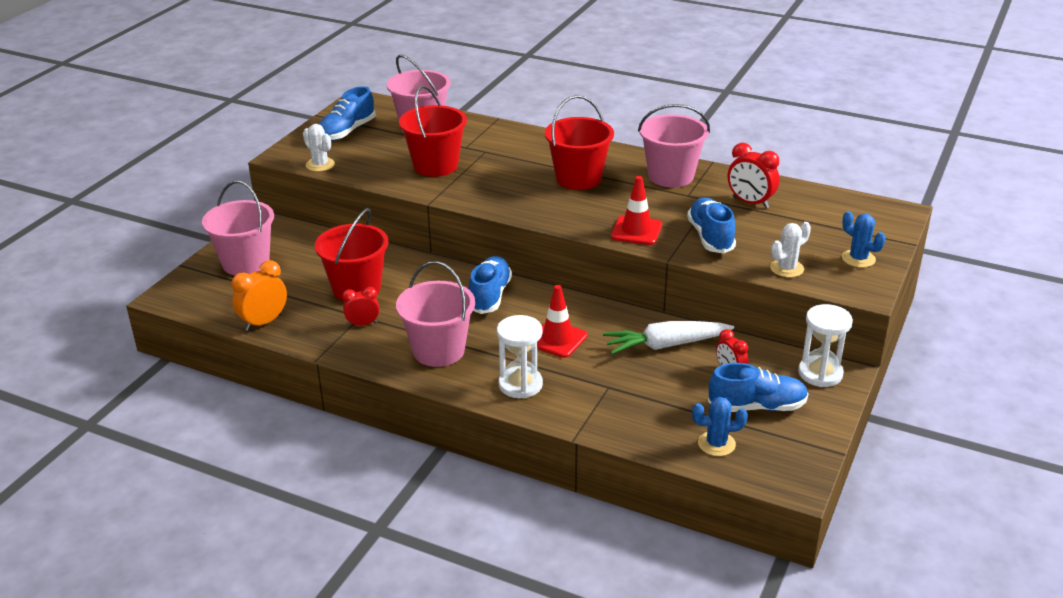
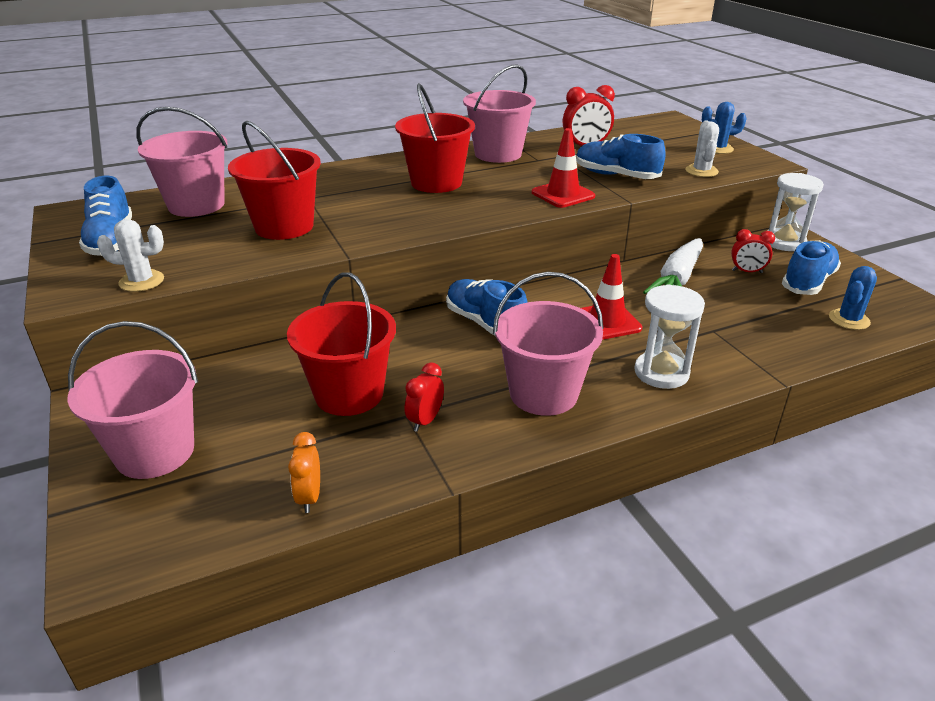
camera: 50 degrees left, 0 degrees up
(264, 322) = (309, 497): orange clock -> orange clock, size x0.65

